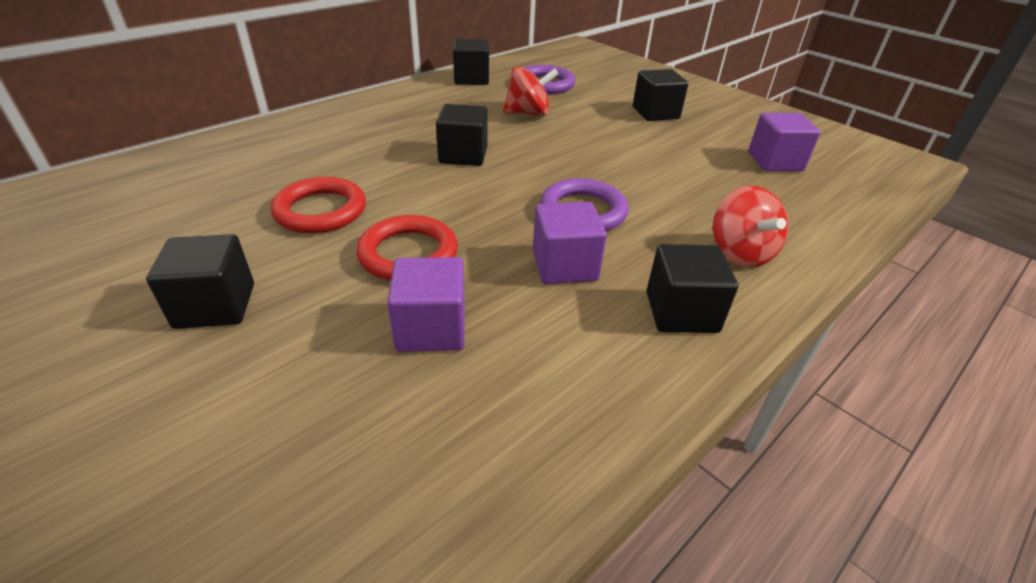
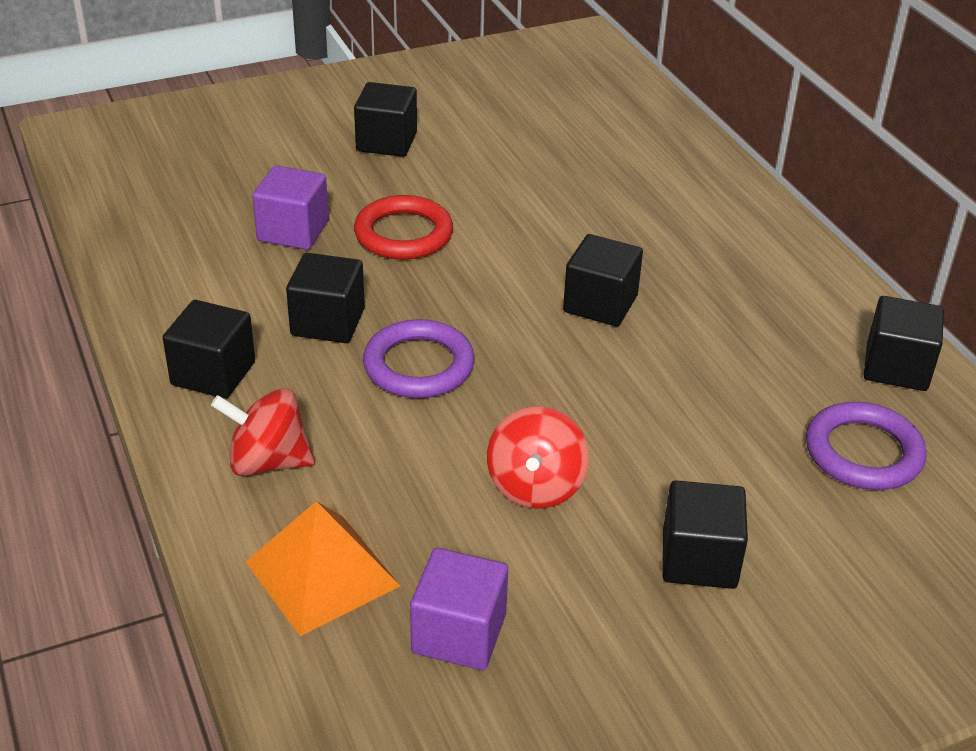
camera: 110 degrees right, 0 degrees up
(320, 211) = (507, 194): red ring -> none
(528, 113) = (727, 396): red spinning top -> red spinning top (535, 486)
(564, 266) = (328, 322): purple cube -> black cube
(795, 208) = (322, 573): none -> orange pyramid

